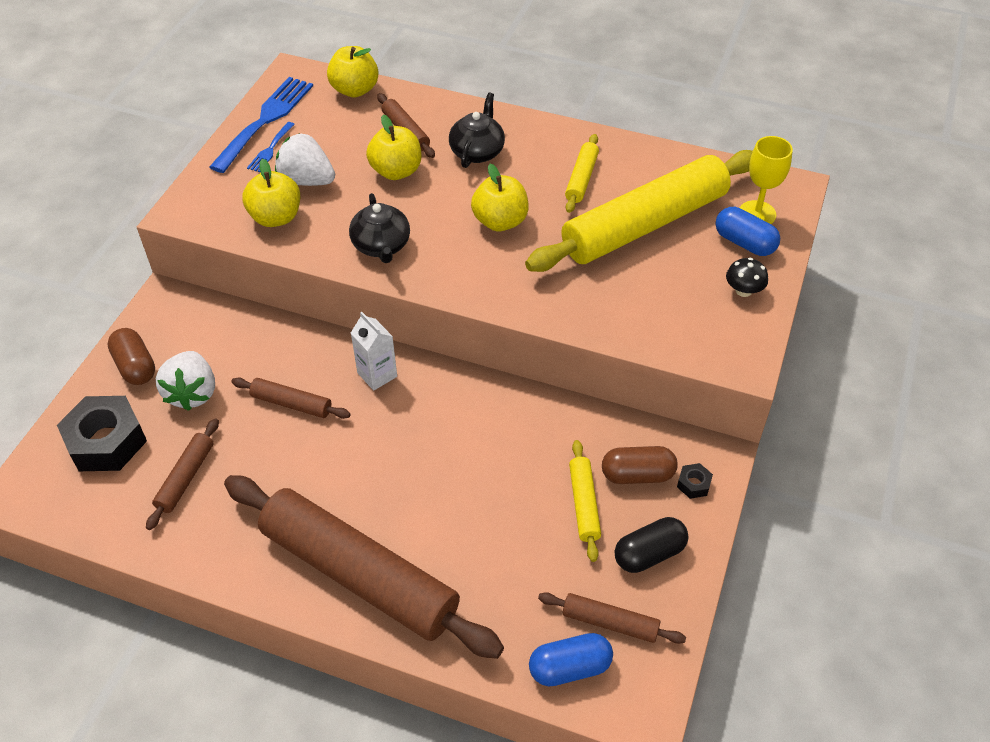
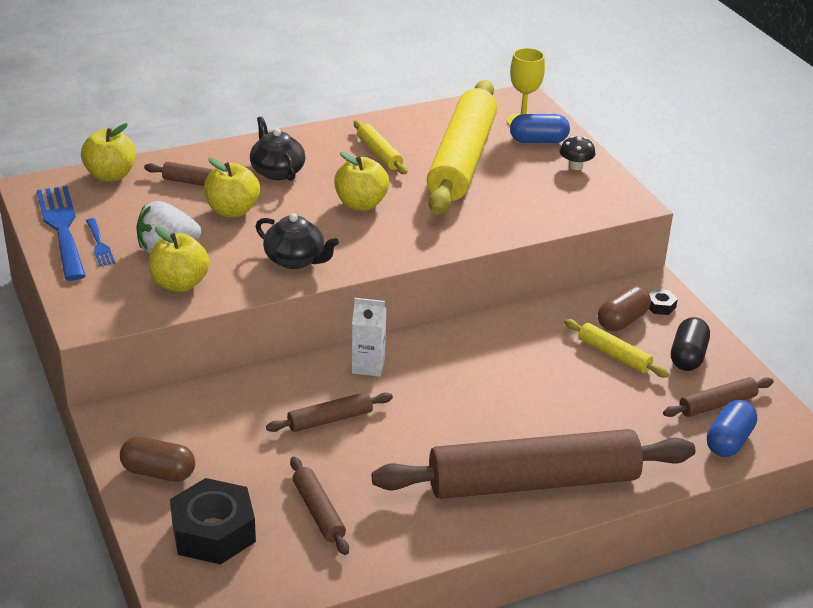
camera: 45 degrees left, 15 degrees down
(192, 393) = (238, 460): white strawberry -> none

